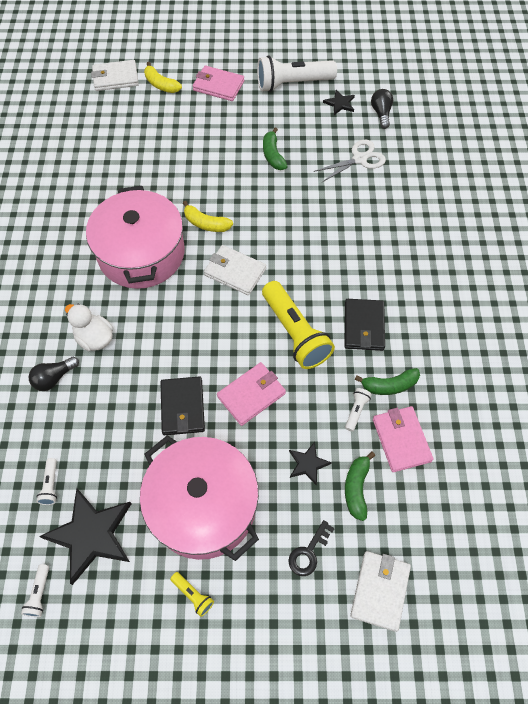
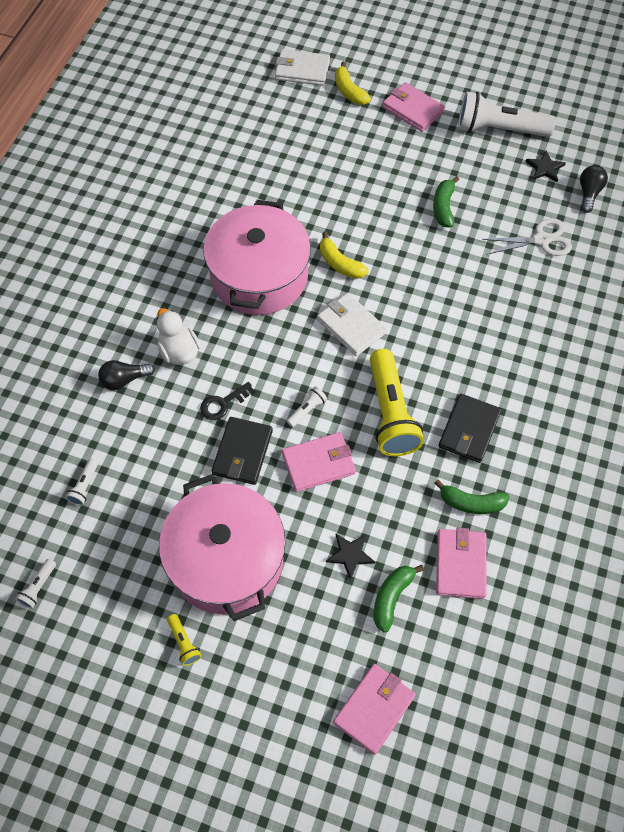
camera: 20 degrees right, 0 degrees up
(91, 534) = (106, 548): black star -> none
(309, 552) = (316, 644): black key -> black key (223, 403)
(356, 411) = (424, 517): white flashlight -> white flashlight (307, 410)
(380, 590) = (374, 709): white wallet -> pink wallet

